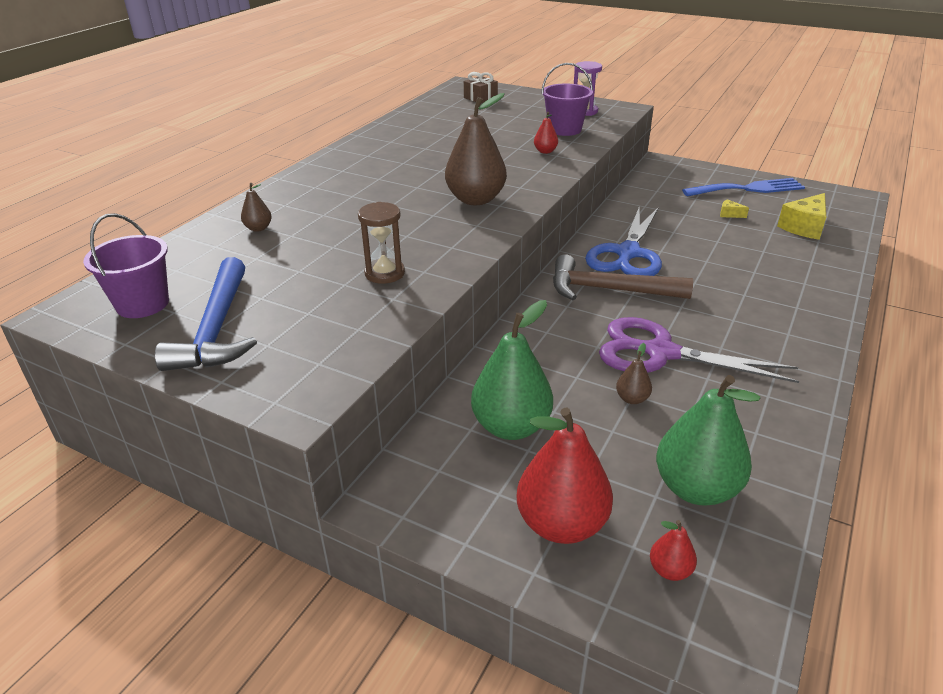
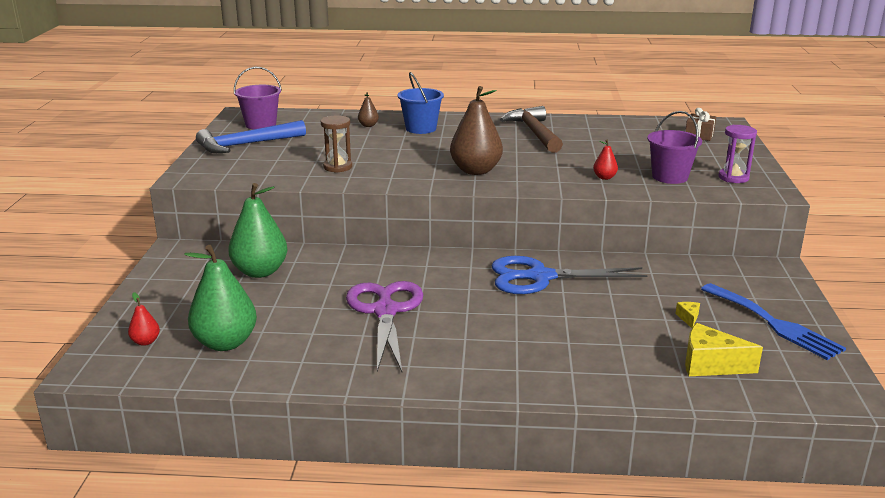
camera: 65 degrees right, 10 degrees down
(312, 201) = (421, 128): none -> blue bucket
(561, 524) = (174, 302): red pear -> none
(609, 290) = (466, 278): brown hammer -> brown hammer (534, 133)
(632, 399) = (315, 308): brown pear -> none

